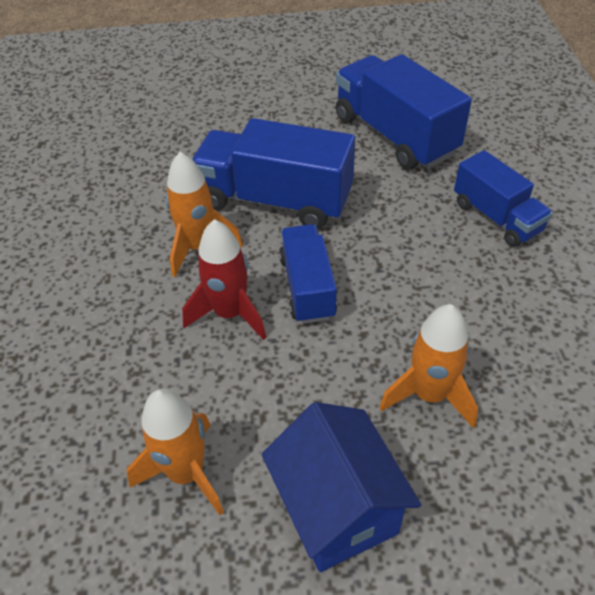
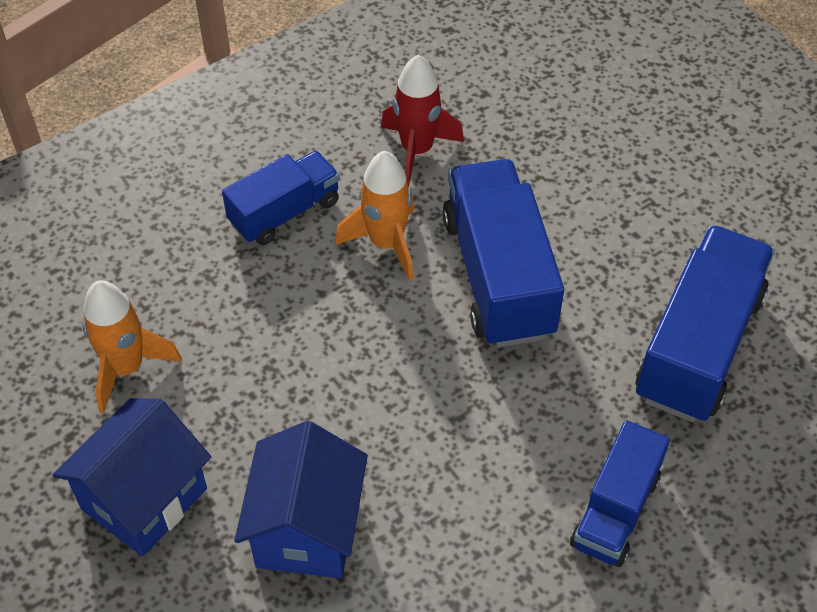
camera: 60 degrees right, 5 degrees up
(230, 313) = (315, 313): red rocket -> red rocket (417, 151)
(307, 287) = (387, 363): blue truck -> blue truck (284, 212)
(429, 395) = (307, 529): orange rocket -> blue house

